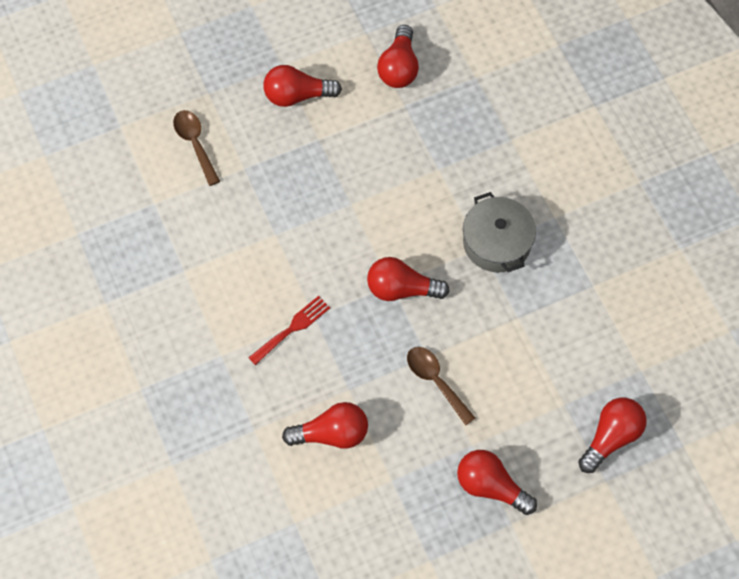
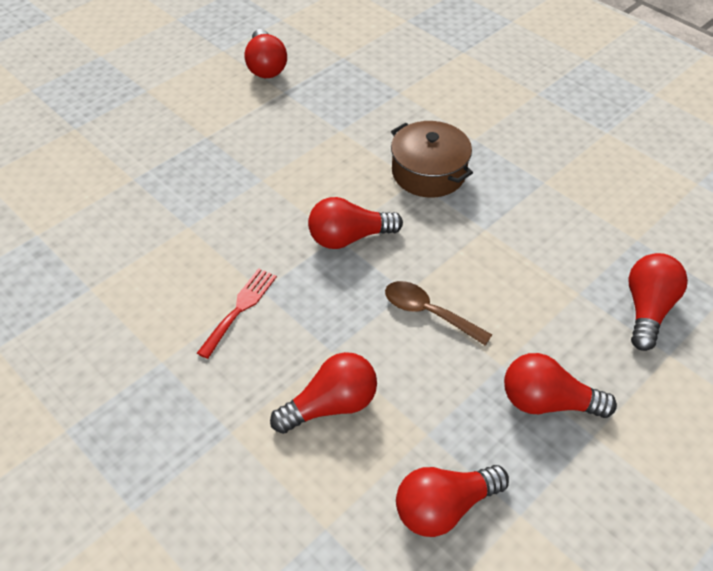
camera: 20 degrees left, 15 degrees down
(195, 144) = (71, 172): brown spoon -> none
(297, 95) = (171, 108): red light bulb -> red light bulb (444, 507)
(497, 242) = (429, 172): grey pot -> brown pot

